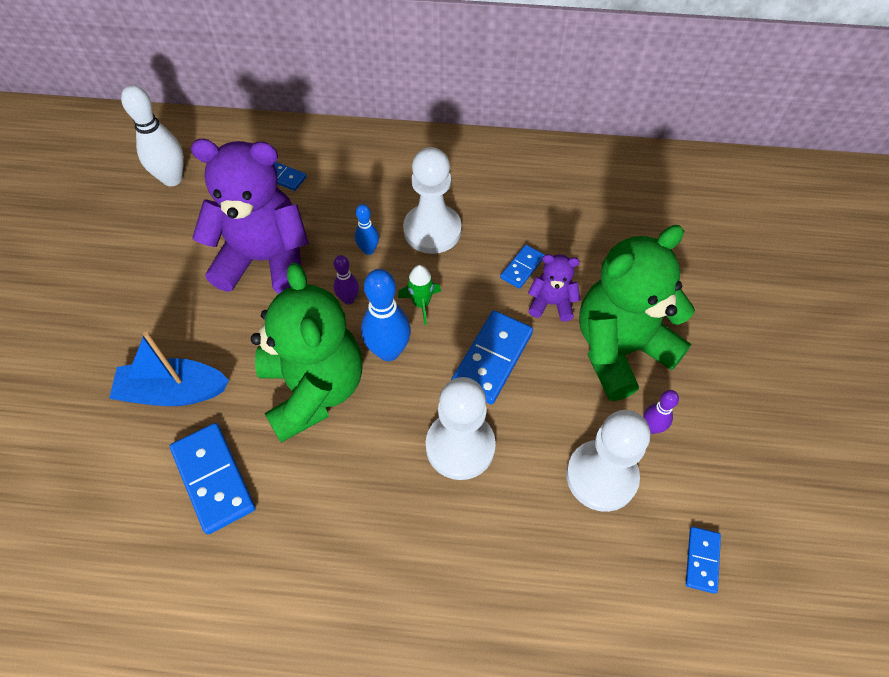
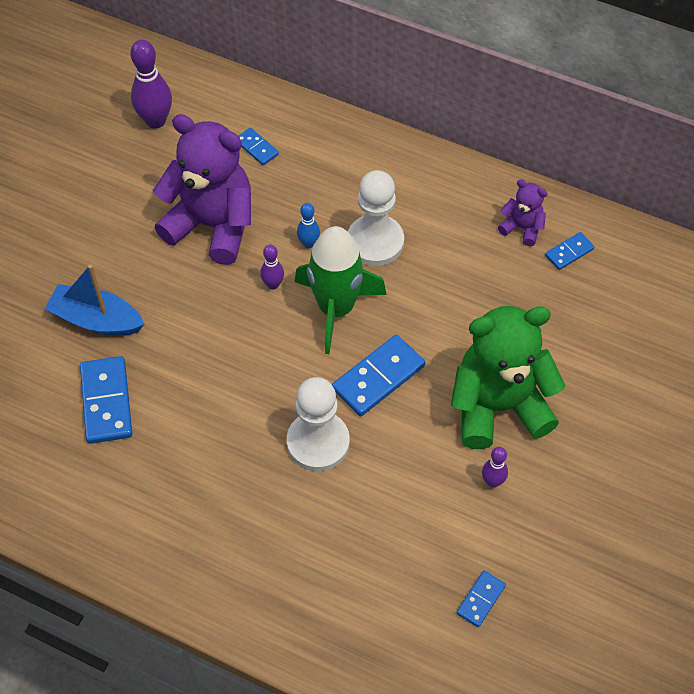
camera: 20 degrees right, 0 degrees up
(172, 179) = (155, 121): white bowling pin -> purple bowling pin
(313, 389) = (213, 355): green teddy bear -> none
(388, 351) = (290, 342): blue bowling pin -> none
(421, 304) = (336, 308): green rocket -> green rocket, size x2.22
(522, 268) = (443, 303): blue domino -> blue domino (569, 252)
(551, 303) = (455, 345): purple teddy bear -> purple teddy bear (522, 228)
(601, 476) = (428, 506): white pawn -> none

